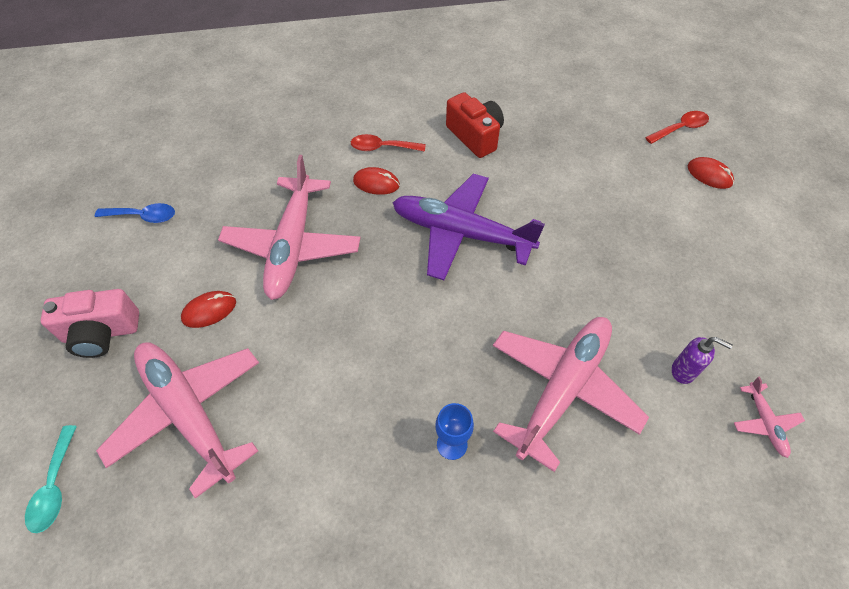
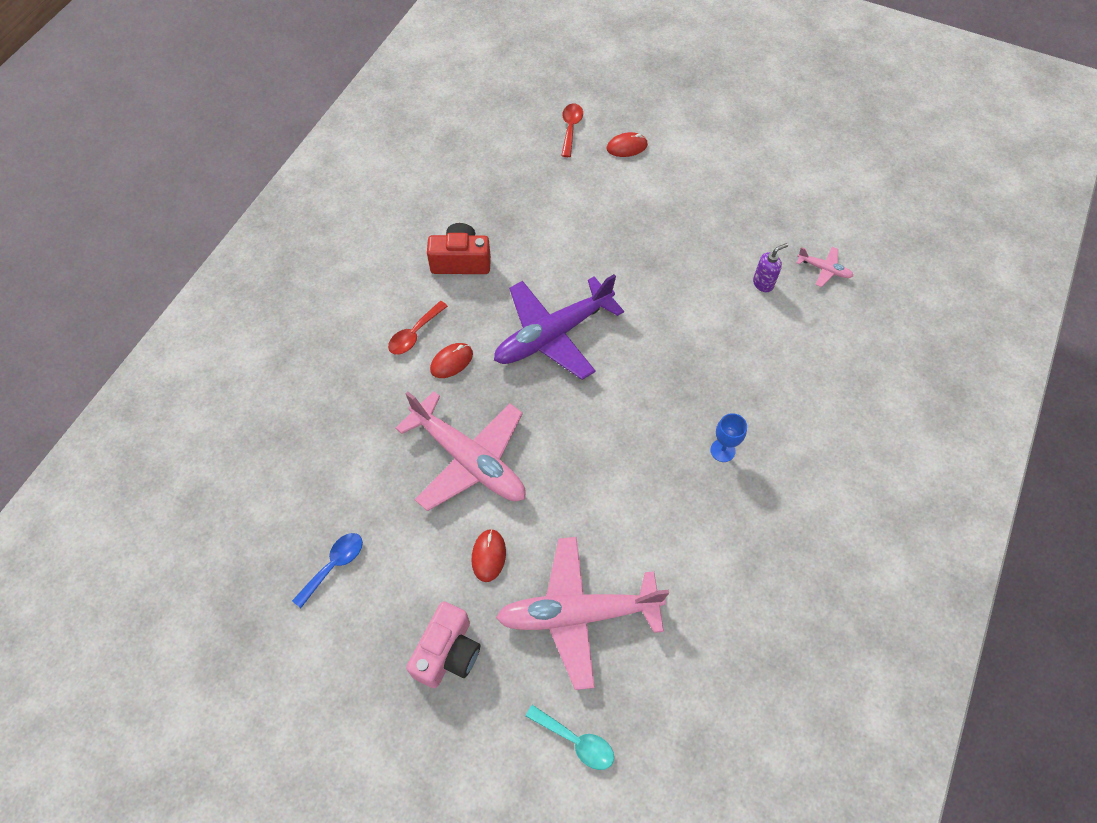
camera: 55 degrees left, 5 degrees up
(562, 390) = (728, 359): pink plane -> none

